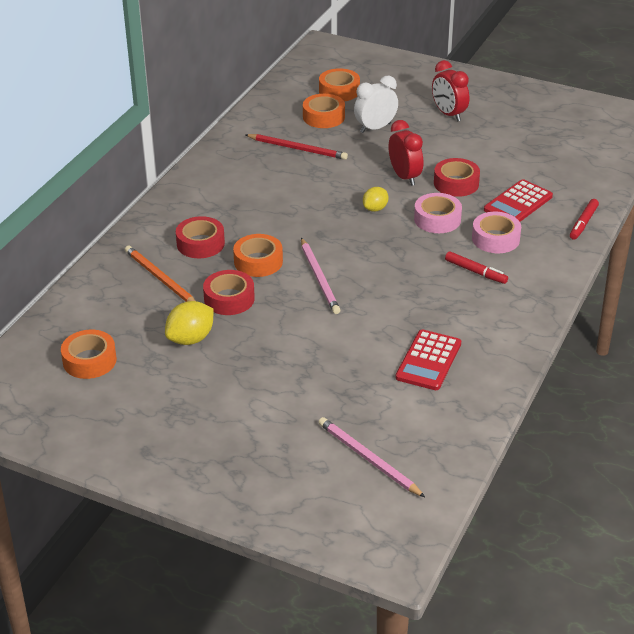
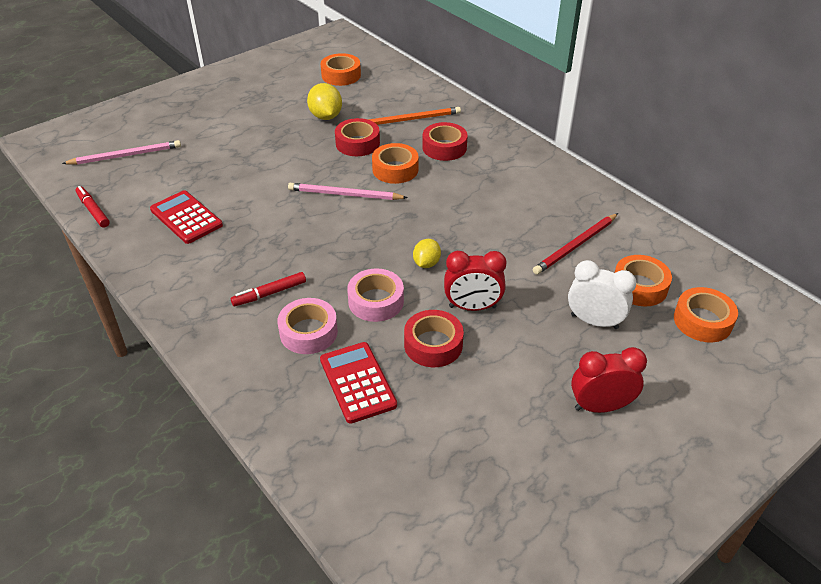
camera: 115 degrees right, 5 degrees up
(375, 128) = (594, 321): white clock -> white clock turned 60 degrees counterclockwise
(375, 209) = (426, 263): yellow lemon -> yellow lemon turned 45 degrees clockwise
(583, 223) = (275, 425): red marker -> red marker (93, 210)

